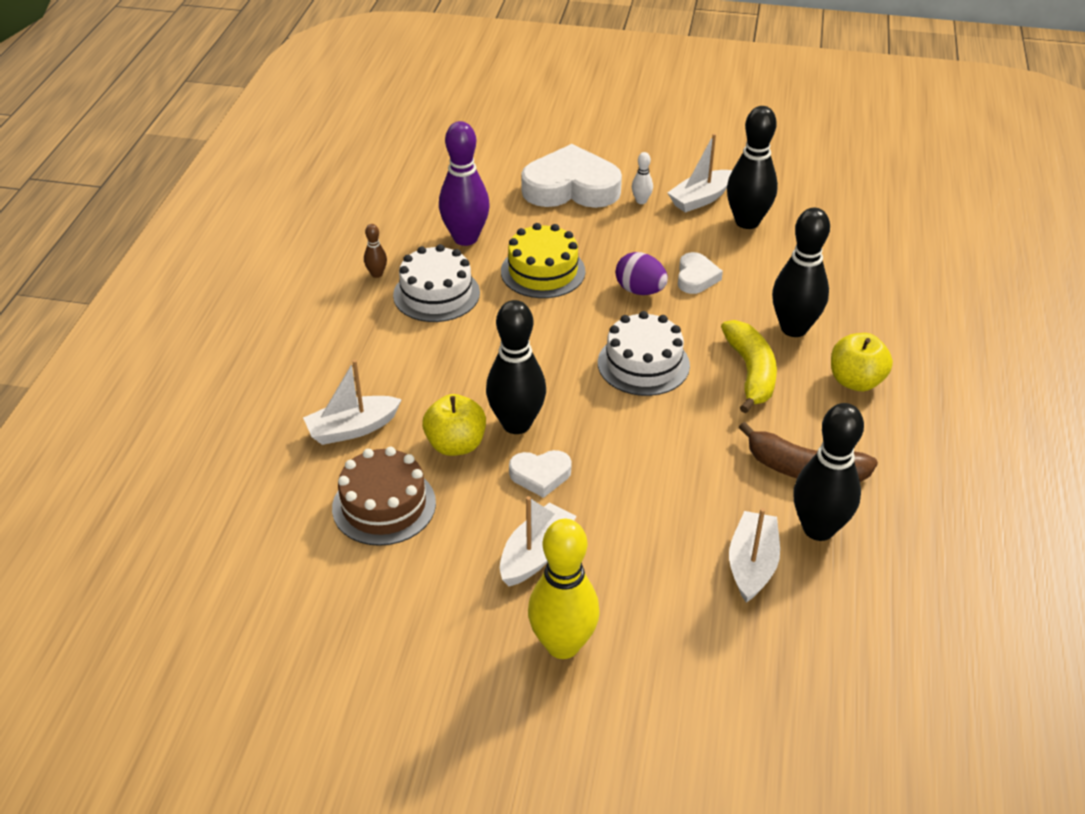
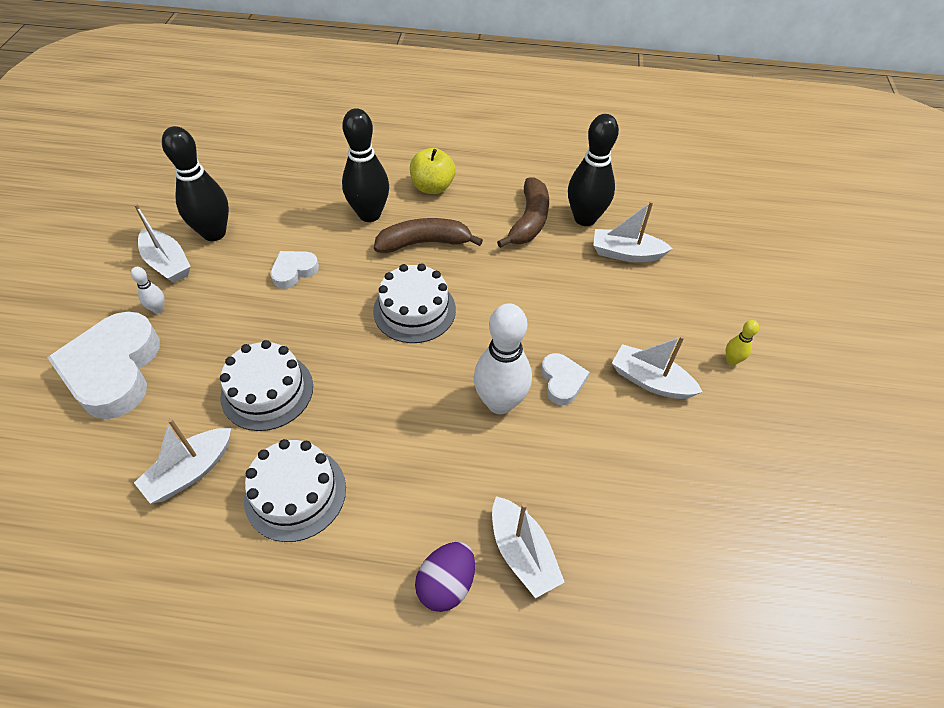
camera: 95 degrees left, 10 degrees up
(377, 274) = (247, 567): brown bowling pin -> none
(384, 505) = (622, 506): brown cake -> none
(456, 445) = (533, 451): yellow apple -> none
(465, 238) = (190, 471): purple bowling pin -> white boat
(516, 424) = (500, 402): black bowling pin -> white bowling pin
(543, 271) = (267, 391): yellow cake -> white cake
(563, 645) = (731, 360): yellow bowling pin -> yellow bowling pin, size x0.44
(640, 290) = (309, 311): purple egg -> purple egg (446, 584)
(696, 277) = (294, 271): white heart -> white heart turned 45 degrees counterclockwise
(750, 373) = (424, 243): yellow banana -> brown banana

